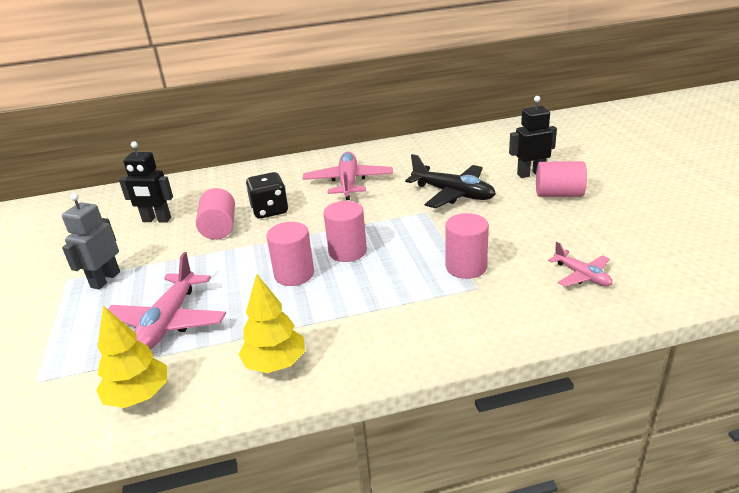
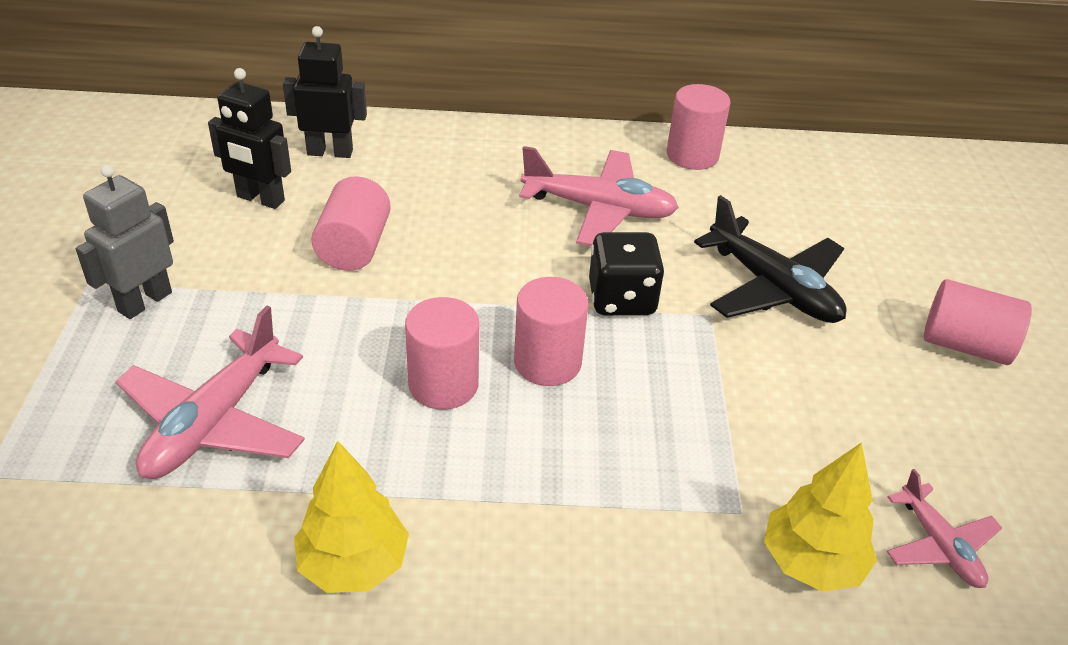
camera: 10 degrees right, 10 degrees up
(139, 396) = (125, 558): yellow tree -> yellow tree (811, 562)
(270, 210) = (447, 233): black dice -> black dice (621, 299)
(348, 183) = (599, 209): pink plane -> pink plane turned 90 degrees clockwise
(466, 267) = (738, 460): pink cylinder -> pink cylinder (692, 155)
(530, 174) = (930, 282): black robot -> black robot (330, 152)

